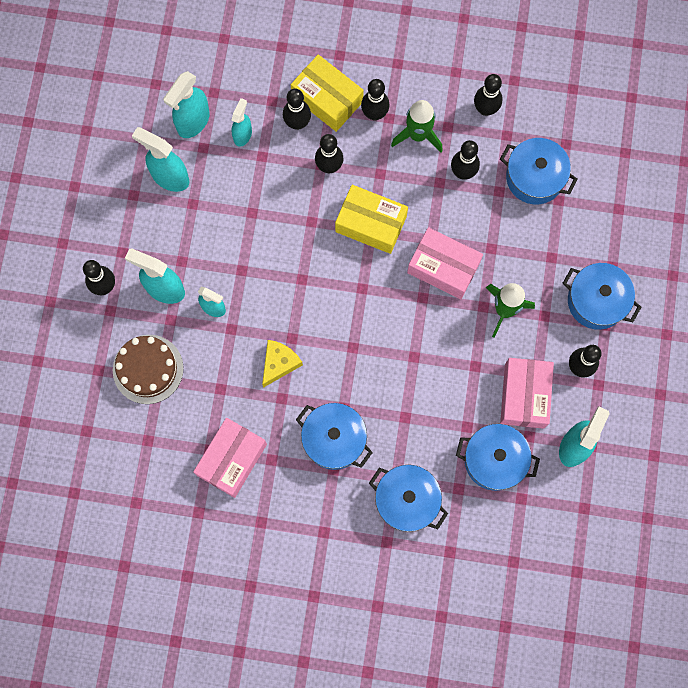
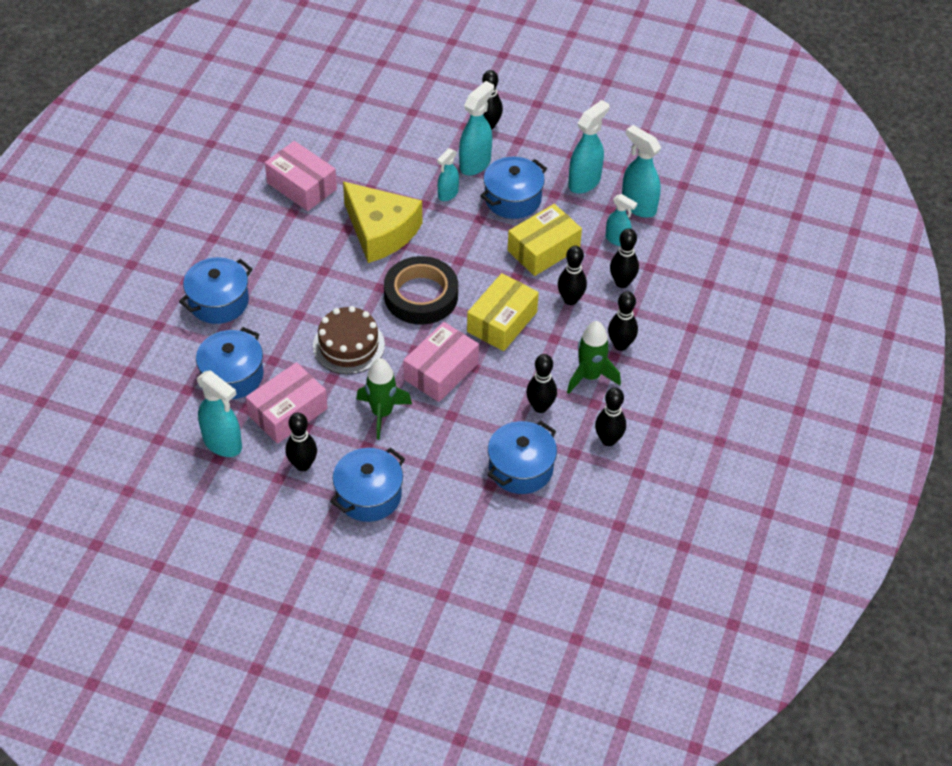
camera: 100 degrees right, 25 degrees down
(148, 369) = (403, 143): brown cake -> brown cake (348, 345)
(279, 363) = (380, 231): yellow cheese -> yellow cheese, size x1.91
(327, 99) = (644, 309): yellow box -> yellow box (543, 249)
(334, 439) = (295, 259): blue pot -> blue pot (513, 199)
(355, 305) = (421, 295): none -> black tape
(524, 396) = (288, 412): pink box -> pink box turned 60 degrees counterclockwise

